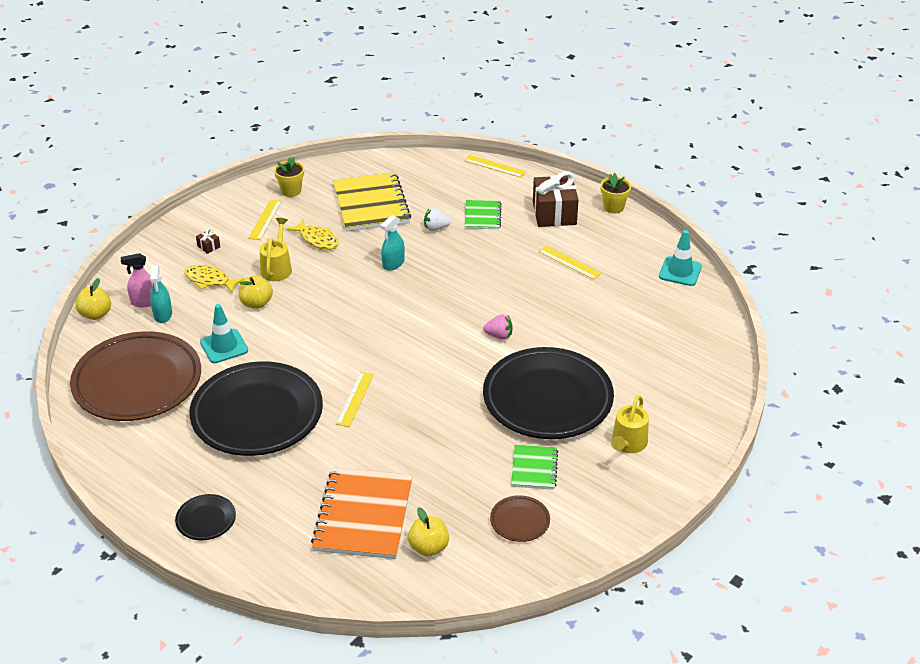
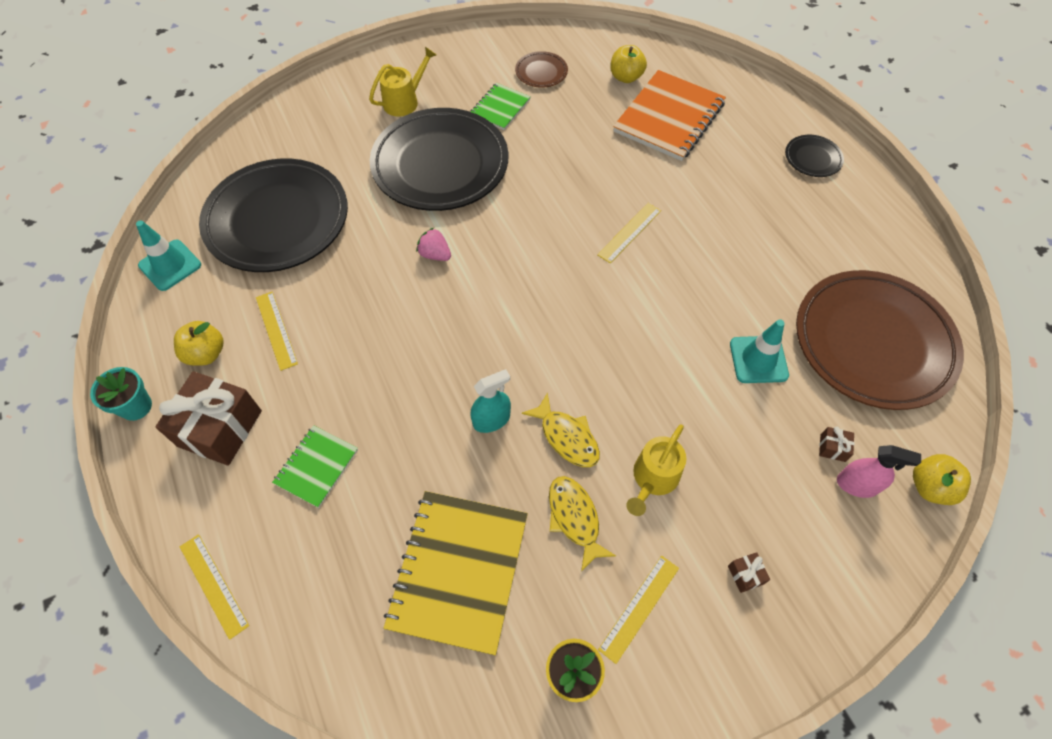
camera: 155 degrees left, 20 degrees up
(163, 314) = (832, 448): turquoise spray bottle -> brown gift
(210, 281) = (756, 491): yellow fish -> yellow fish (567, 437)
(256, 303) = (700, 418): yellow apple -> yellow apple (206, 353)
(257, 414) = (739, 250): black plate -> black plate (277, 220)
(436, 228) = (396, 469): white strawberry -> none
(613, 207) = (136, 406): yellow flower pot -> turquoise flower pot

